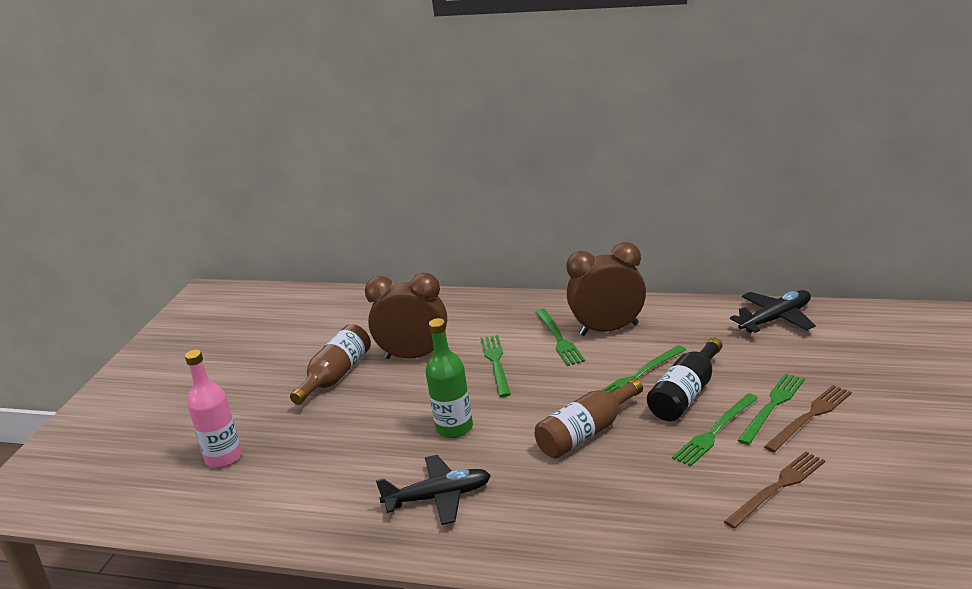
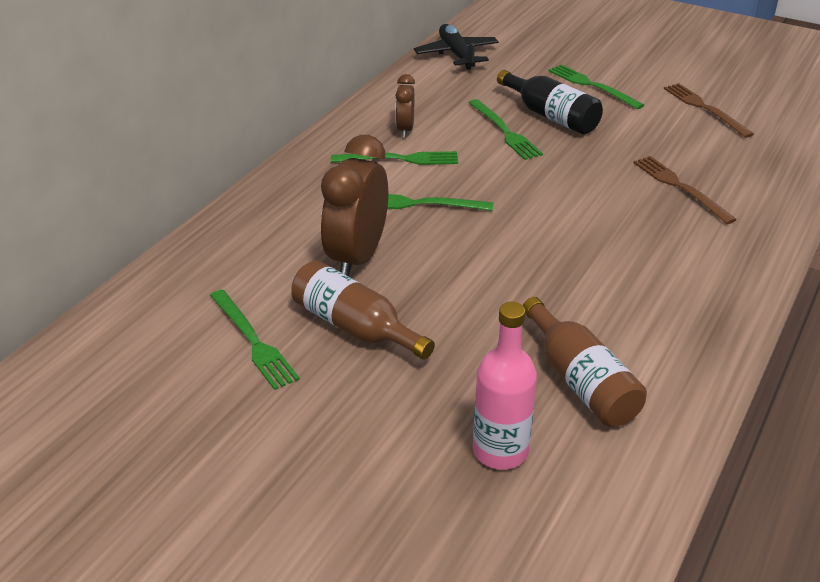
camera: 80 degrees left, 10 degrees up
(439, 497) = (660, 275): black plane -> none
(454, 428) = (535, 249): green bottle -> none
(587, 433) = (586, 174): brown bottle -> brown bottle (580, 381)
(609, 329) = (405, 130): brown clock -> brown clock, size x0.53
(715, 432) = (616, 116): green fork -> green fork (253, 341)
(810, 417) = (615, 76): brown fork -> brown fork (680, 187)

